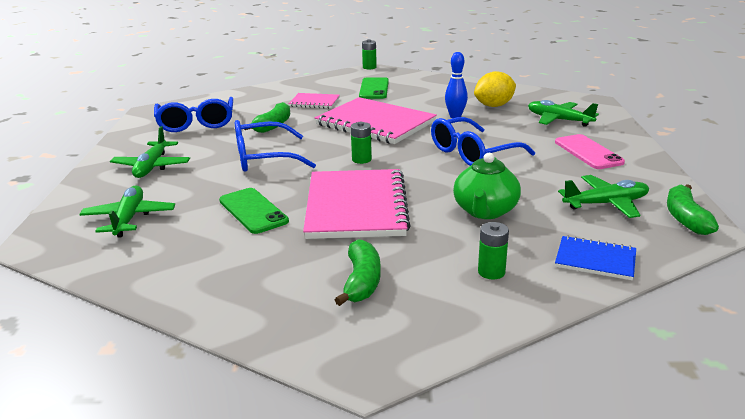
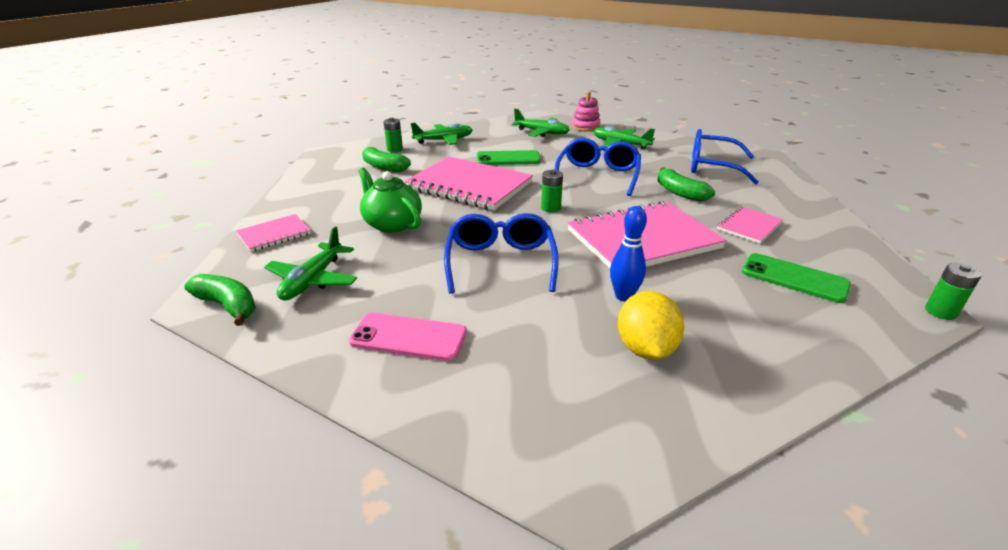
camera: 120 degrees right, 5 degrees up
(86, 198) = (585, 127): none -> pink stacking toy
(491, 272) = (329, 199): green battery -> green battery (395, 149)
(558, 120) = (530, 379): green plane -> green plane (444, 140)
(595, 260) = (274, 234): blue notebook -> pink notebook

